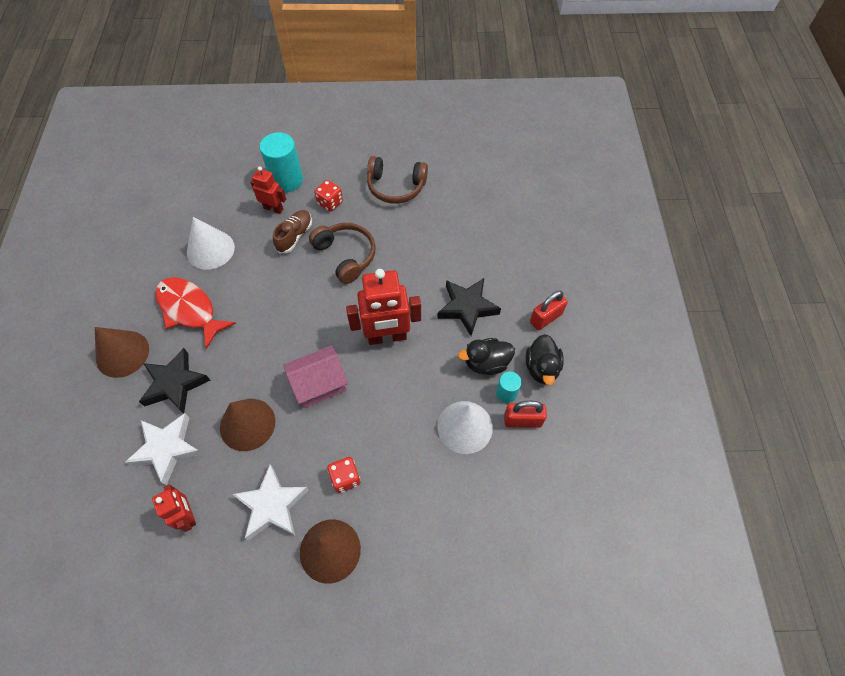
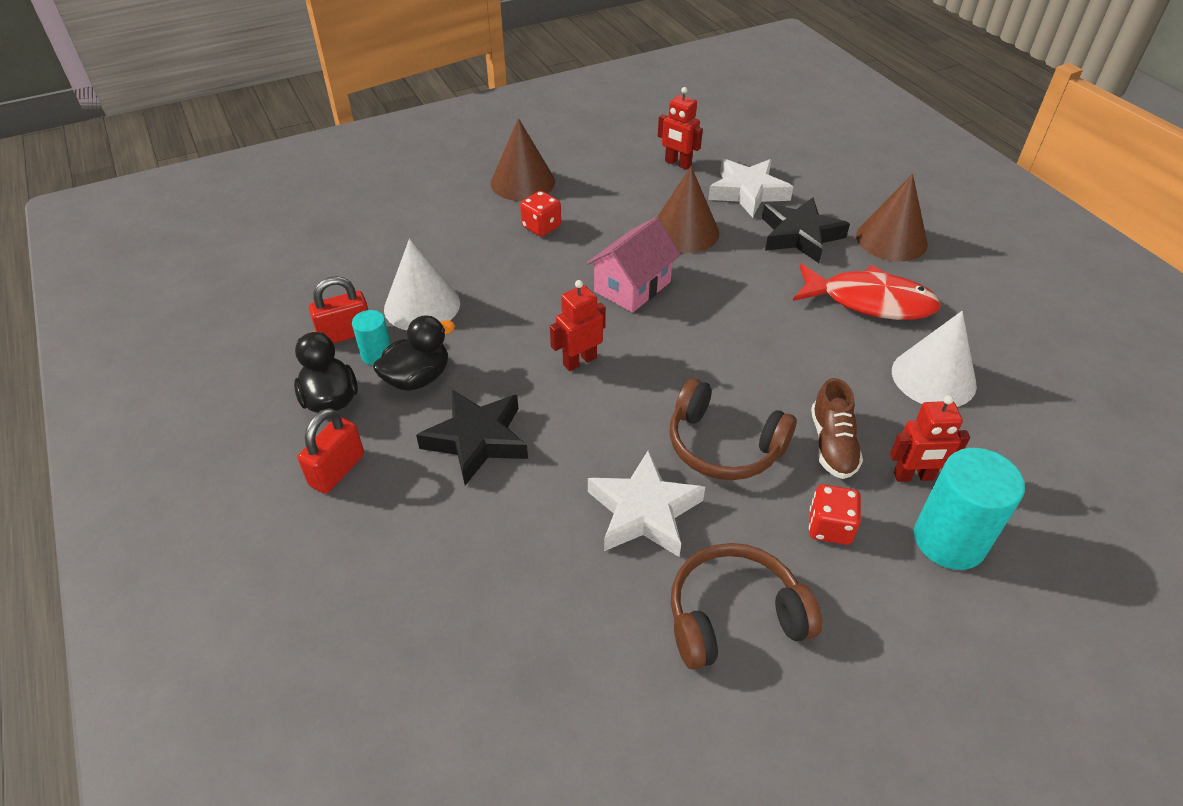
camera: 155 degrees right, 15 degrees down
(272, 505) = (603, 190): white star -> white star (644, 511)
(387, 337) = (579, 361): red robot -> red robot, size x0.56

